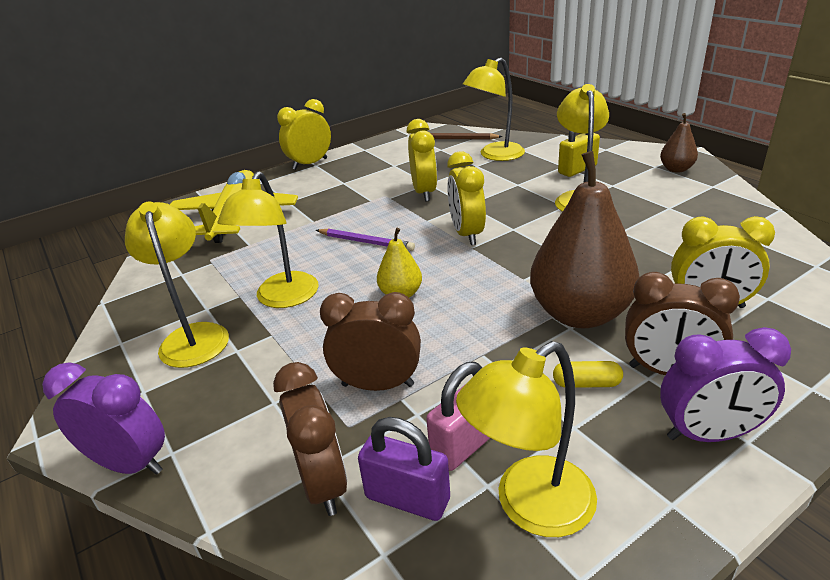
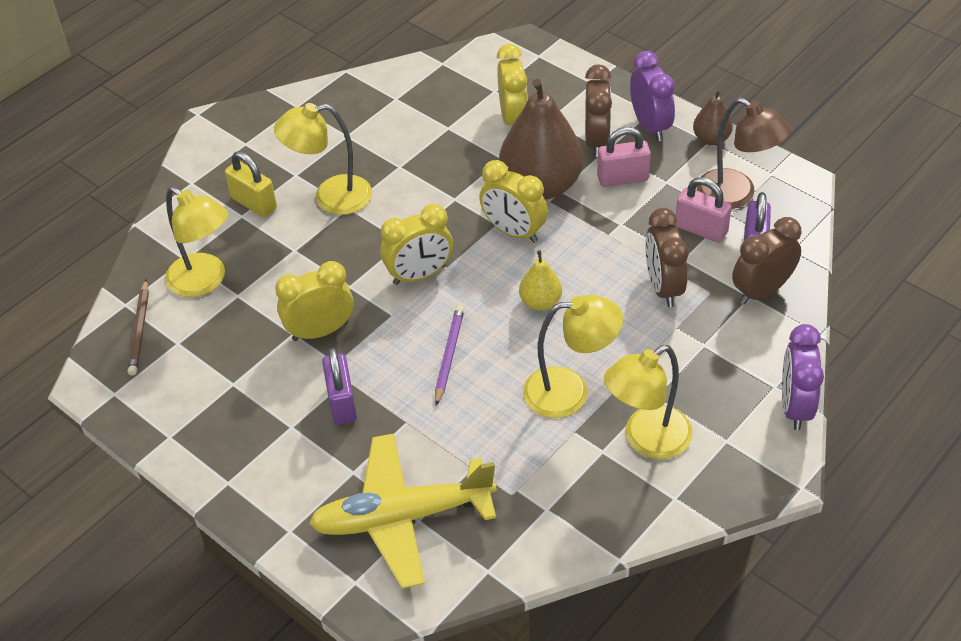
camera: 105 degrees left, 15 degrees up
(310, 164) = (224, 491): yellow clock -> yellow clock (514, 232)
(350, 199) = (342, 403): none -> purple padlock
(530, 507) = (736, 195): yellow lamp -> brown lamp
(586, 383) = (622, 178): yellow capsule -> pink padlock
(676, 169) = (255, 129): brown pear -> brown pear (711, 139)

